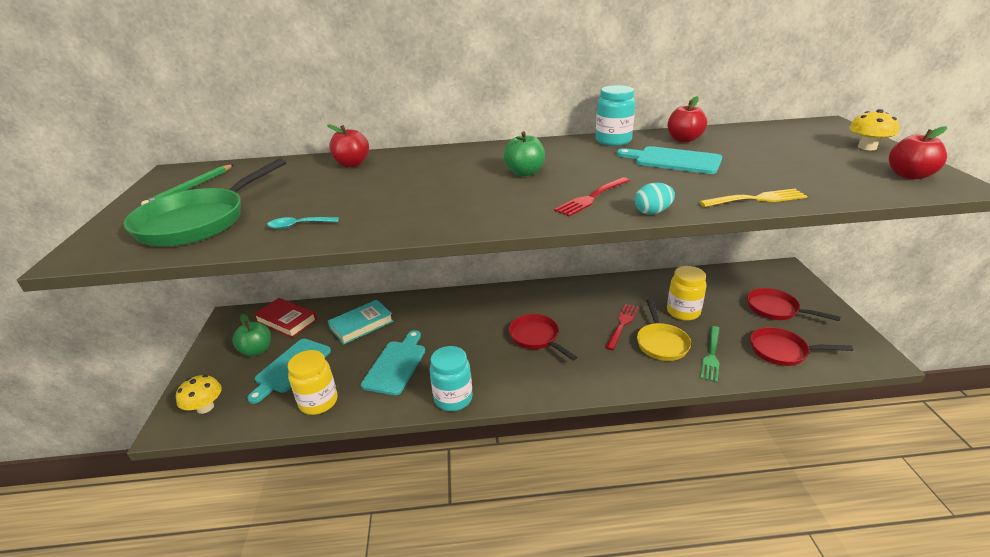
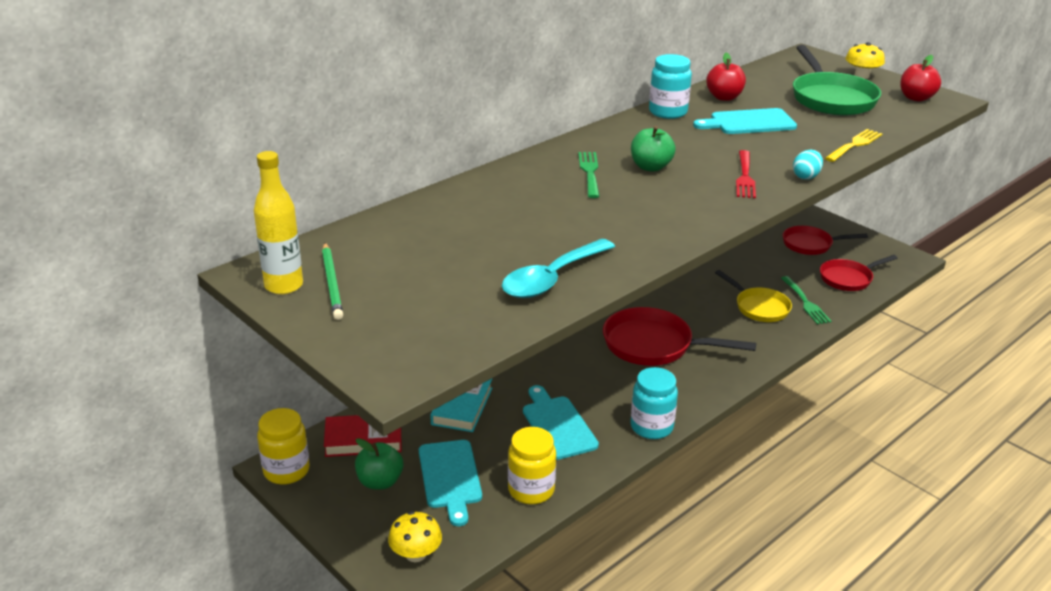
camera: 40 degrees left, 0 degrees up
(170, 182) = (284, 286): none -> yellow bottle
(198, 222) = (439, 310): green pan -> green pan (831, 98)
(298, 226) = (552, 279): turquoise spoon -> turquoise spoon, size x2.03
(352, 164) = (461, 204): red apple -> none
(472, 166) = (590, 172): none -> green fork
(536, 337) = (653, 345): red pan -> red pan, size x1.55
(622, 324) = (711, 304): red fork -> none
(683, 312) = (746, 273): yellow jar -> yellow jar (286, 471)

